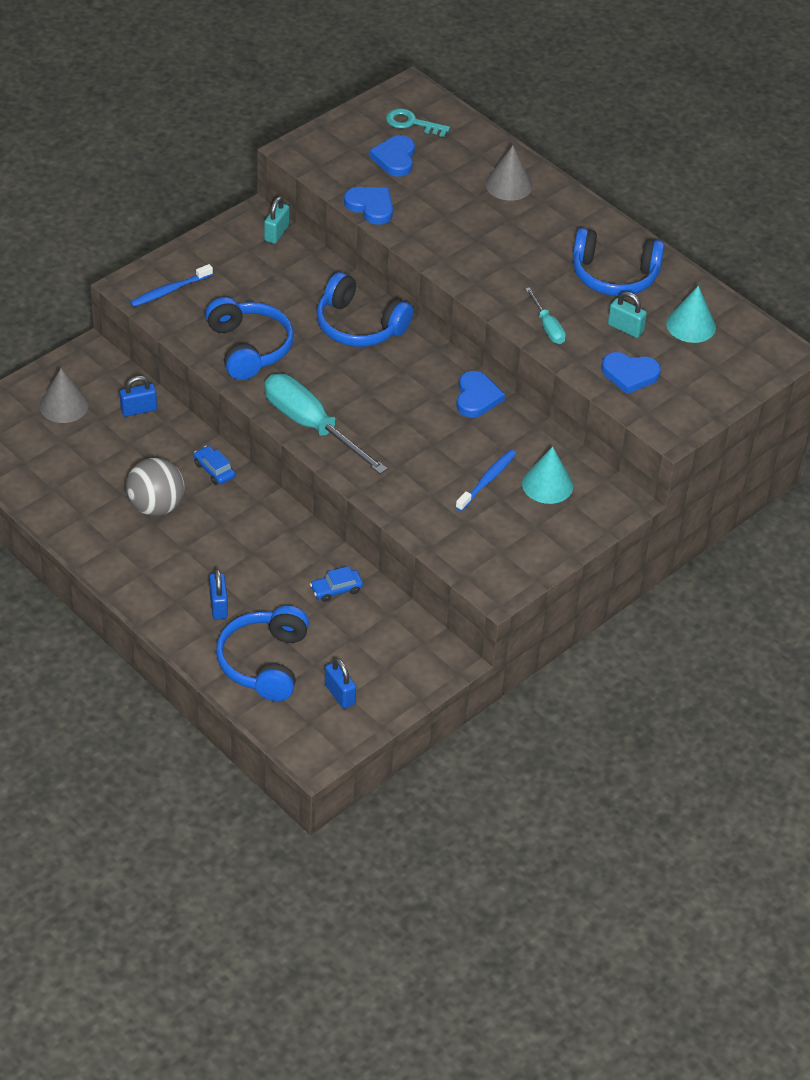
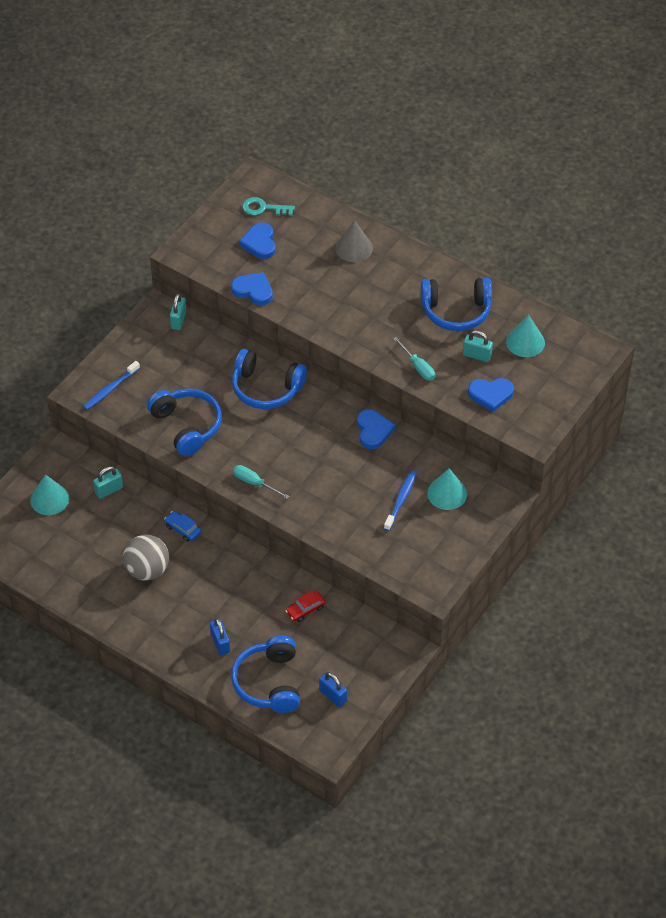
camera: 10 degrees left, 5 degrees up
(64, 405) = (49, 499): grey cone -> turquoise cone
(138, 410) = (109, 490): blue padlock -> turquoise padlock
(311, 426) = (254, 483): turquoise screwdriver -> turquoise screwdriver, size x0.50
(336, 590) = (305, 609): blue car -> red car

